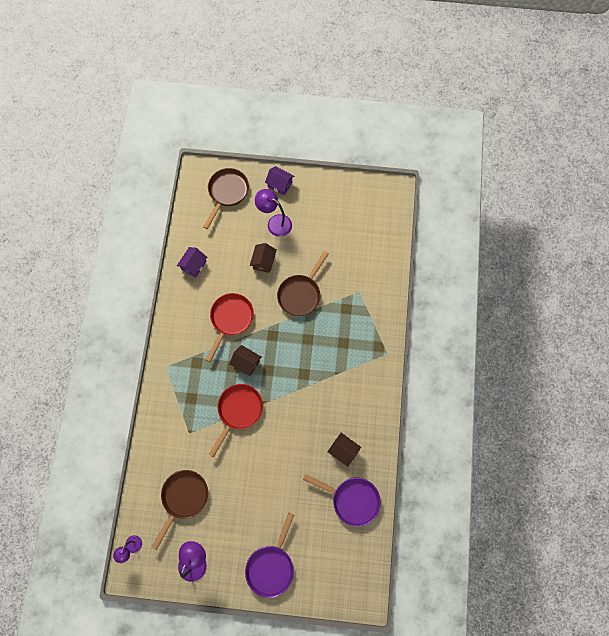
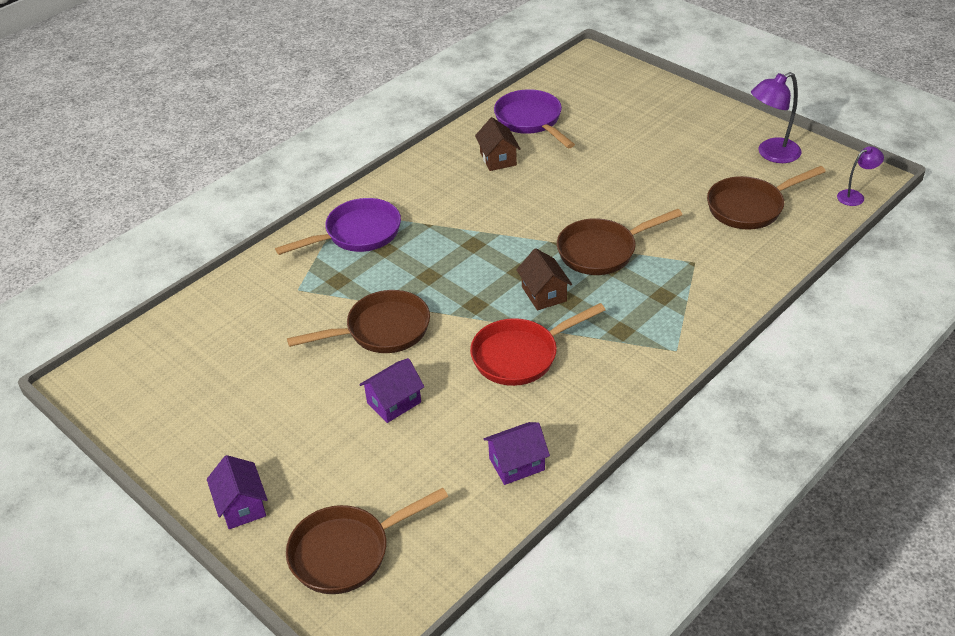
camera: 140 degrees left, 30 degrees down
(238, 411) = (602, 251): red pan -> brown pan
(263, 262) = (394, 402): brown house -> purple house
(271, 566) = (677, 115): purple pan -> purple pan (357, 234)
(275, 222) = (316, 449): purple lamp -> none

